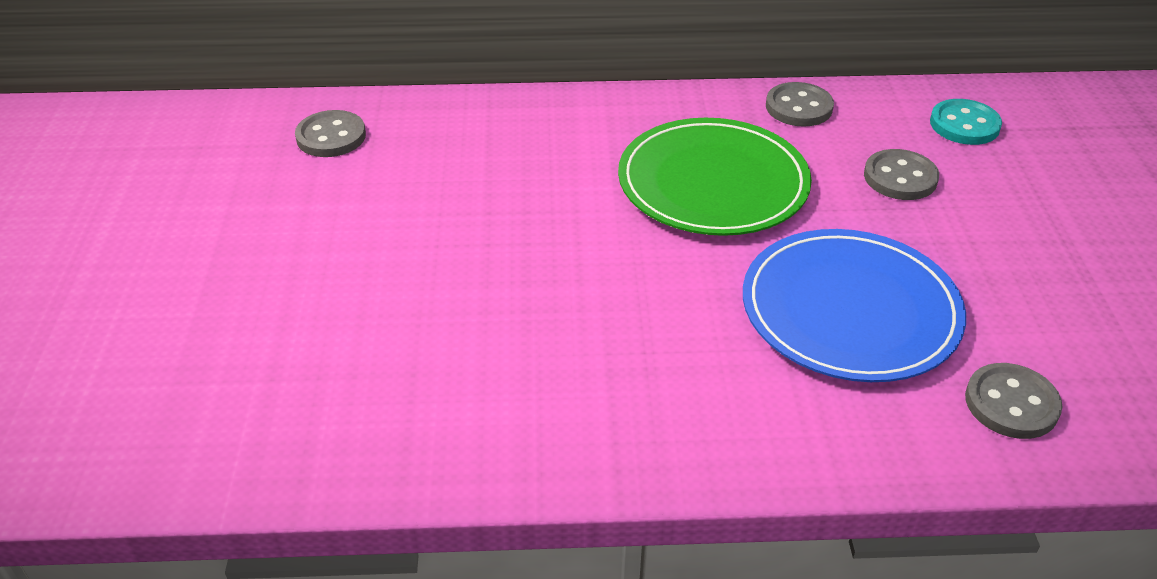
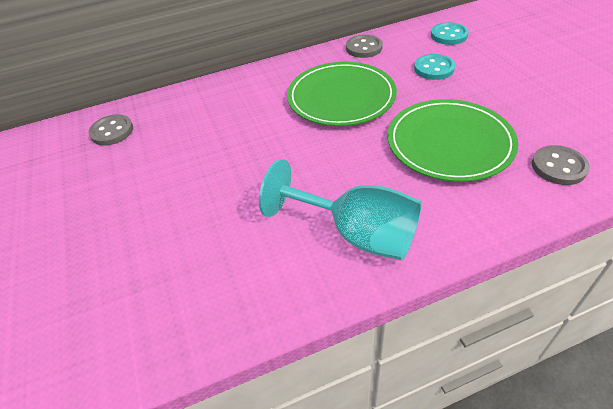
camera: 15 degrees left, 5 degrees up
(622, 402) = (357, 234): none -> turquoise goblet
(850, 310) = (449, 143): blue plate -> green plate
(900, 177) = (434, 68): grey button -> turquoise button

